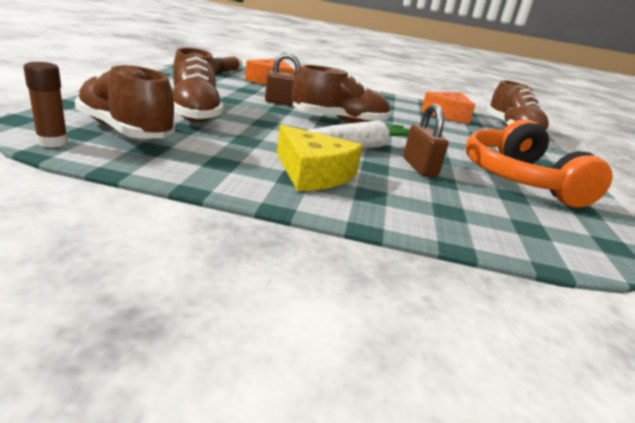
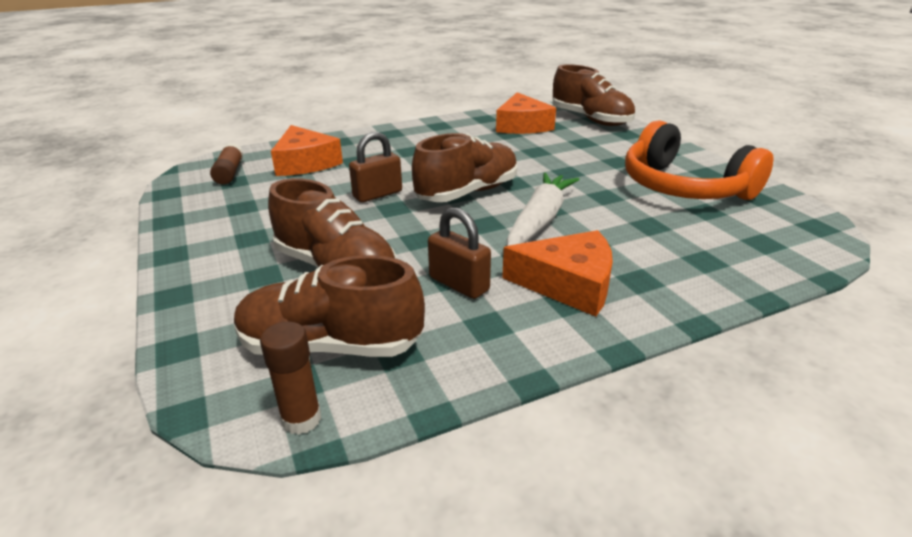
camera: 30 degrees left, 5 degrees up
(313, 173) = (568, 284): yellow cheese -> orange cheese
(419, 167) = (614, 219): brown padlock -> brown padlock (459, 284)

